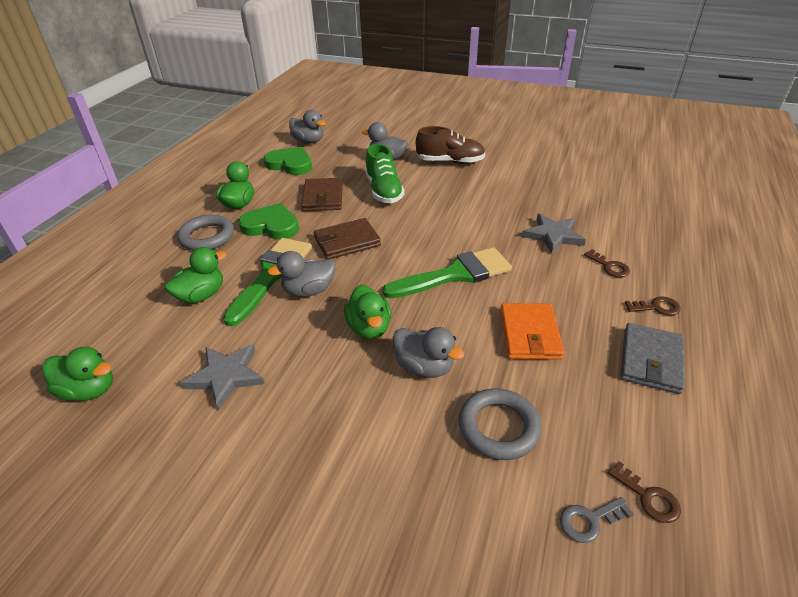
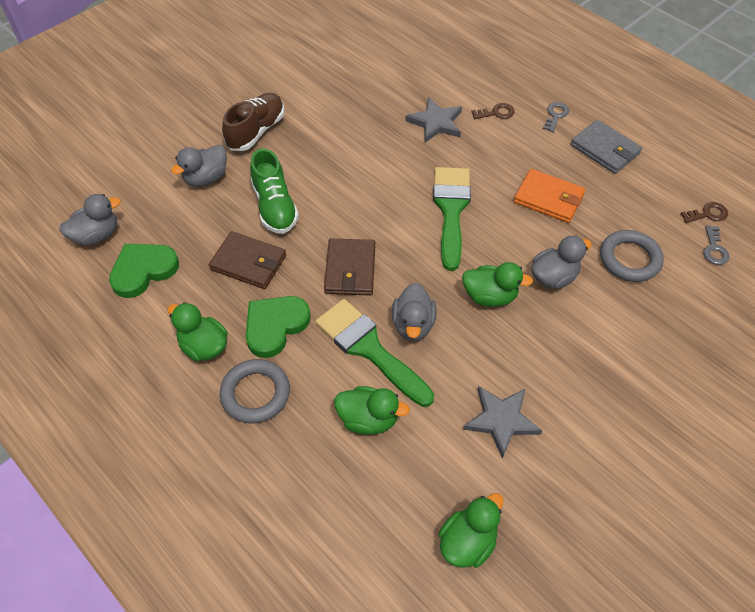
camera: 65 degrees left, 15 degrees up
(201, 295) = (368, 419): green duck -> green duck turned 120 degrees clockwise
(384, 191) = (275, 206): green shoe -> green shoe turned 60 degrees clockwise
(656, 307) = (555, 115): brown key -> grey key

